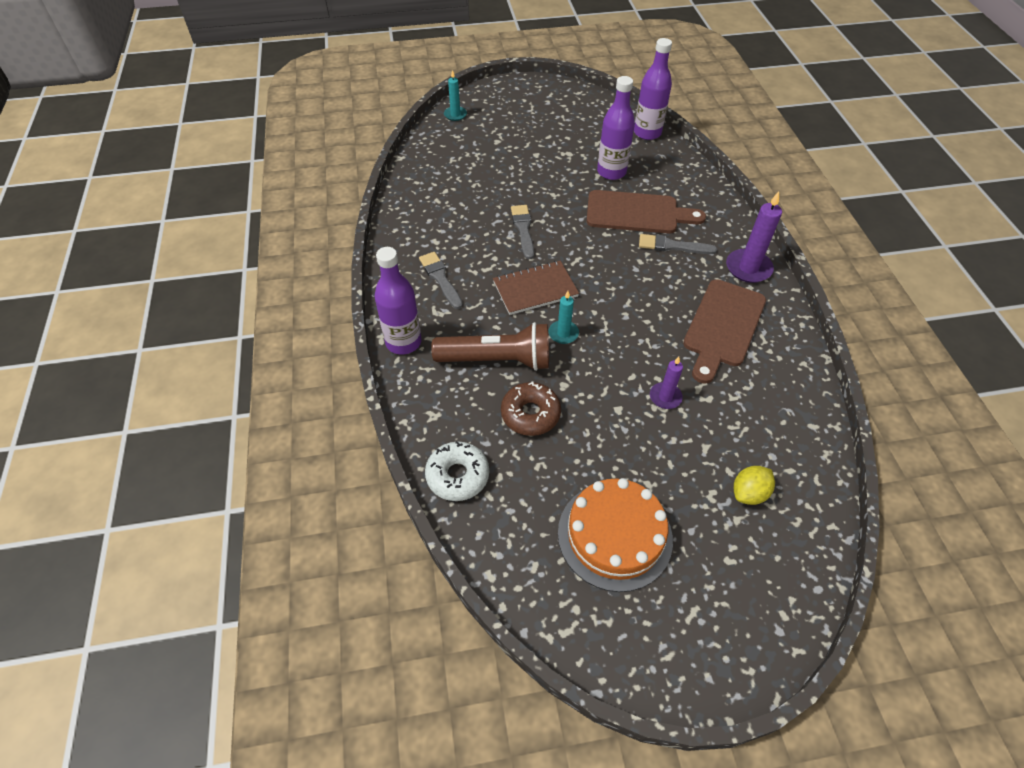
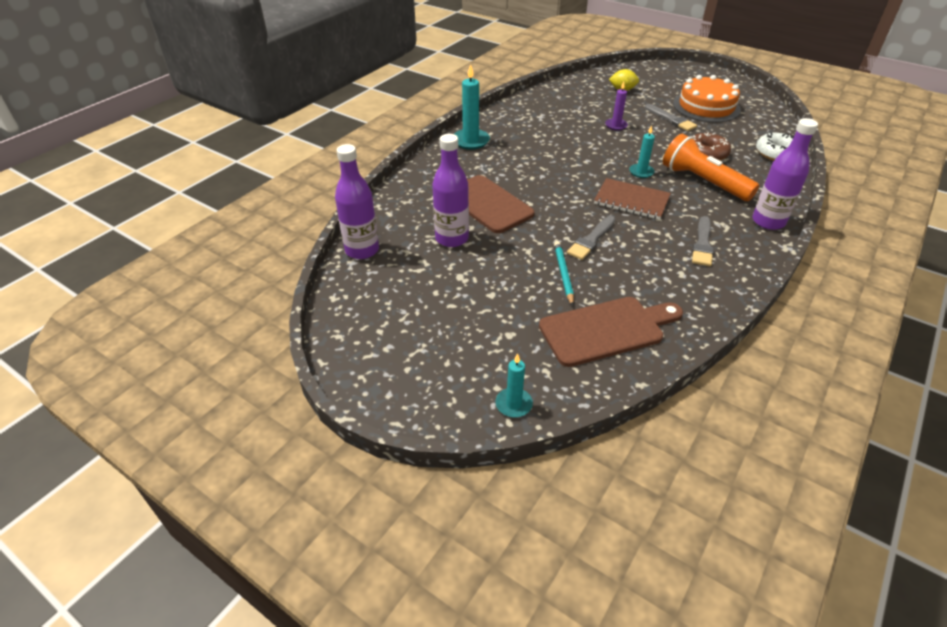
camera: 135 degrees left, 10 degrees down
(497, 360) = (703, 182): brown flashlight -> orange flashlight
(511, 192) = (563, 274): none -> turquoise pencil
(672, 246) = (496, 173): grey brush -> grey brush (671, 119)
(723, 326) = (536, 130): brown cutting board -> brown cutting board (606, 330)
(748, 268) = (470, 141): purple candle -> turquoise candle

